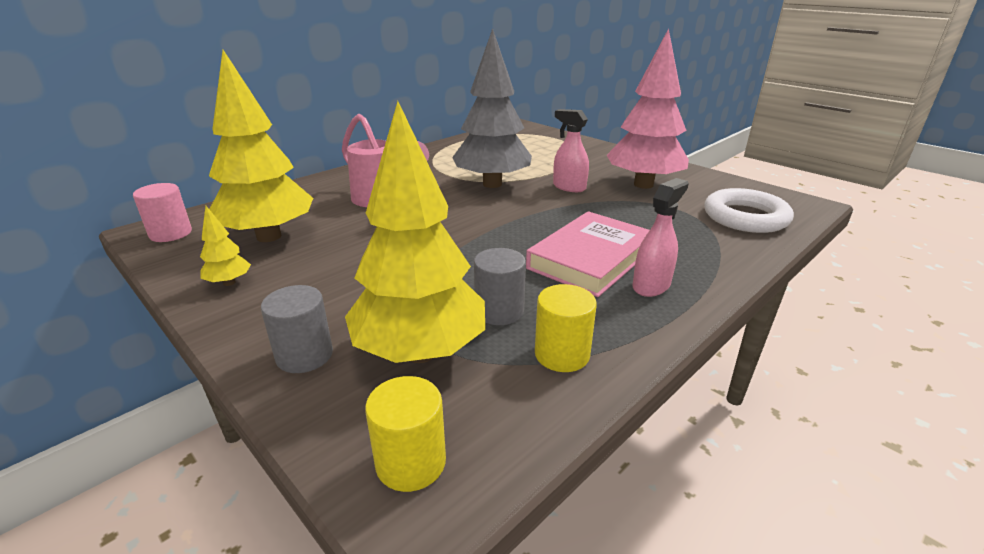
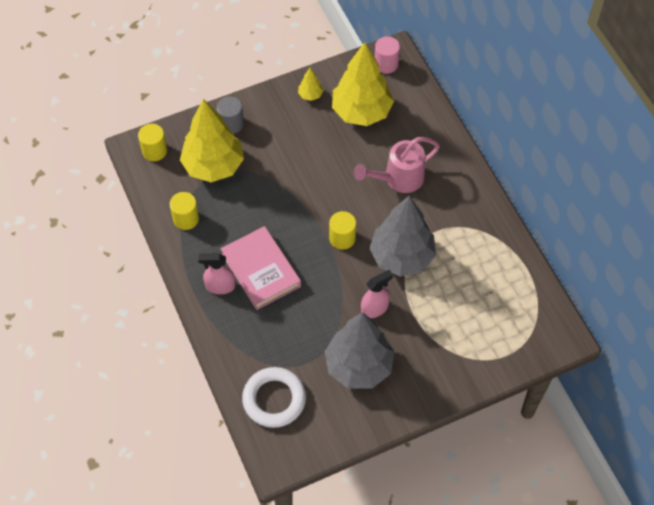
camera: 110 degrees right, 30 degrees up
(492, 216) = (342, 238): none -> yellow cylinder
(499, 311) = (230, 205): grey cylinder -> none
(643, 184) = (359, 366): pink tree -> grey tree
(651, 285) = (220, 286): pink spray bottle -> pink spray bottle turned 120 degrees clockwise

